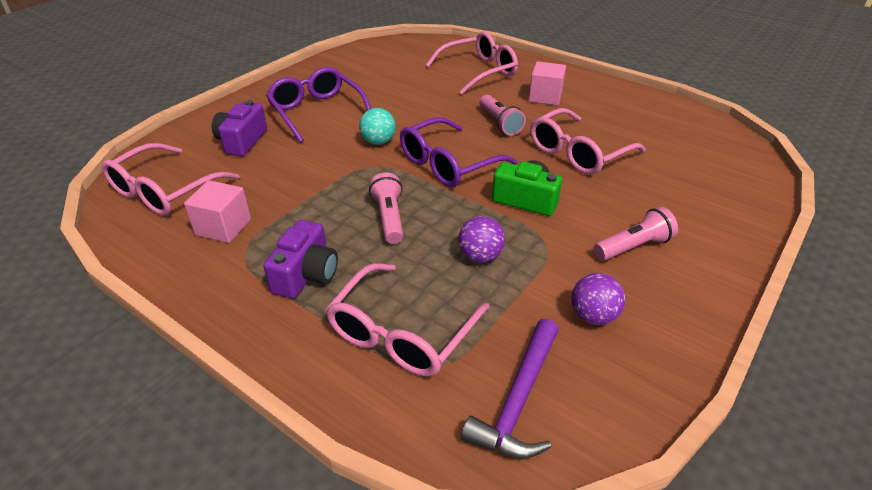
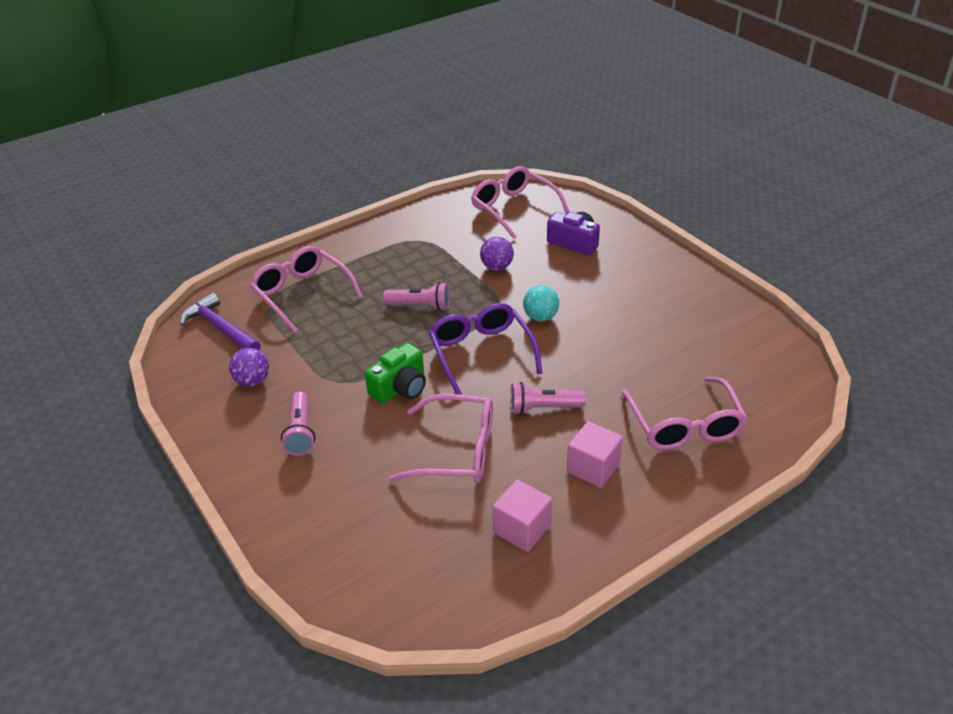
camera: 110 degrees right, 0 degrees up
(223, 227) = (454, 232): pink cube -> pink cube (522, 529)
(306, 274) = (381, 263): purple camera -> none
(317, 112) = (615, 286): purple glasses -> none
(480, 256) = (347, 343): purple ball -> purple ball (497, 267)
(578, 153) = (456, 451): pink glasses -> pink glasses turned 120 degrees clockwise

